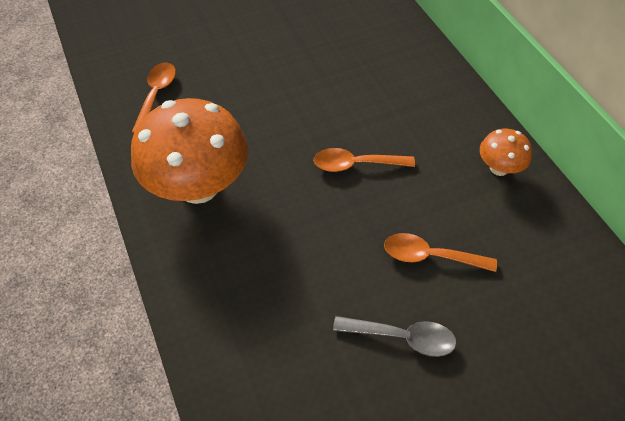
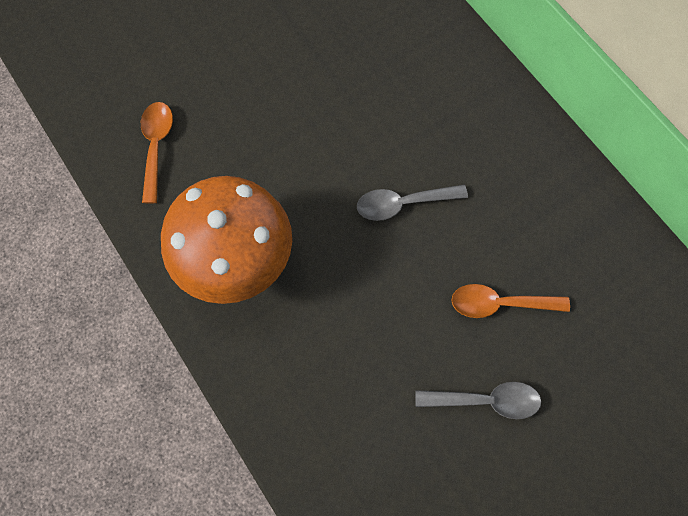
camera: 10 degrees left, 15 degrees up
(356, 164) = (403, 204): orange spoon -> grey spoon
(499, 168) = (557, 183): orange mushroom -> none

